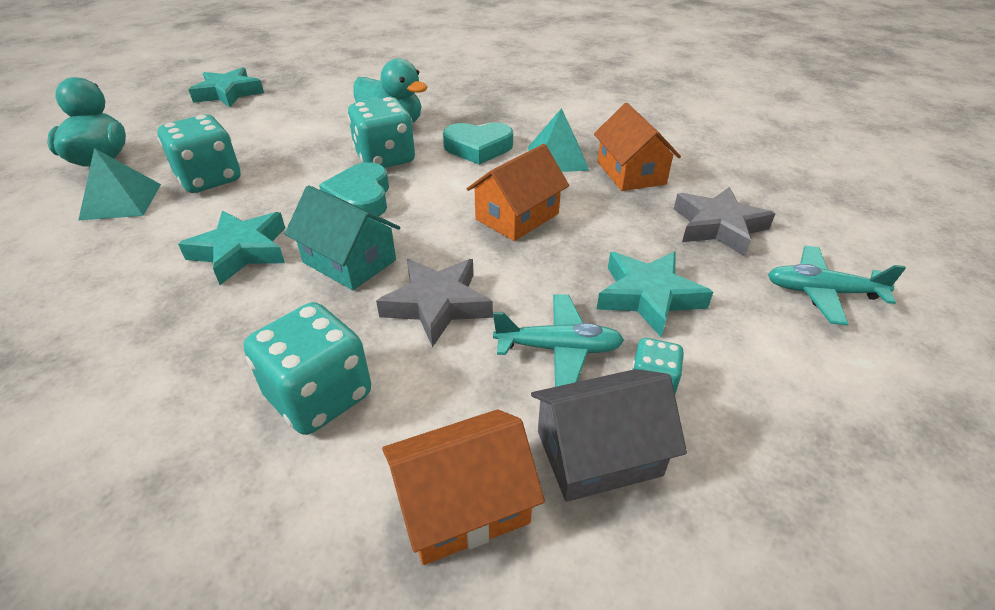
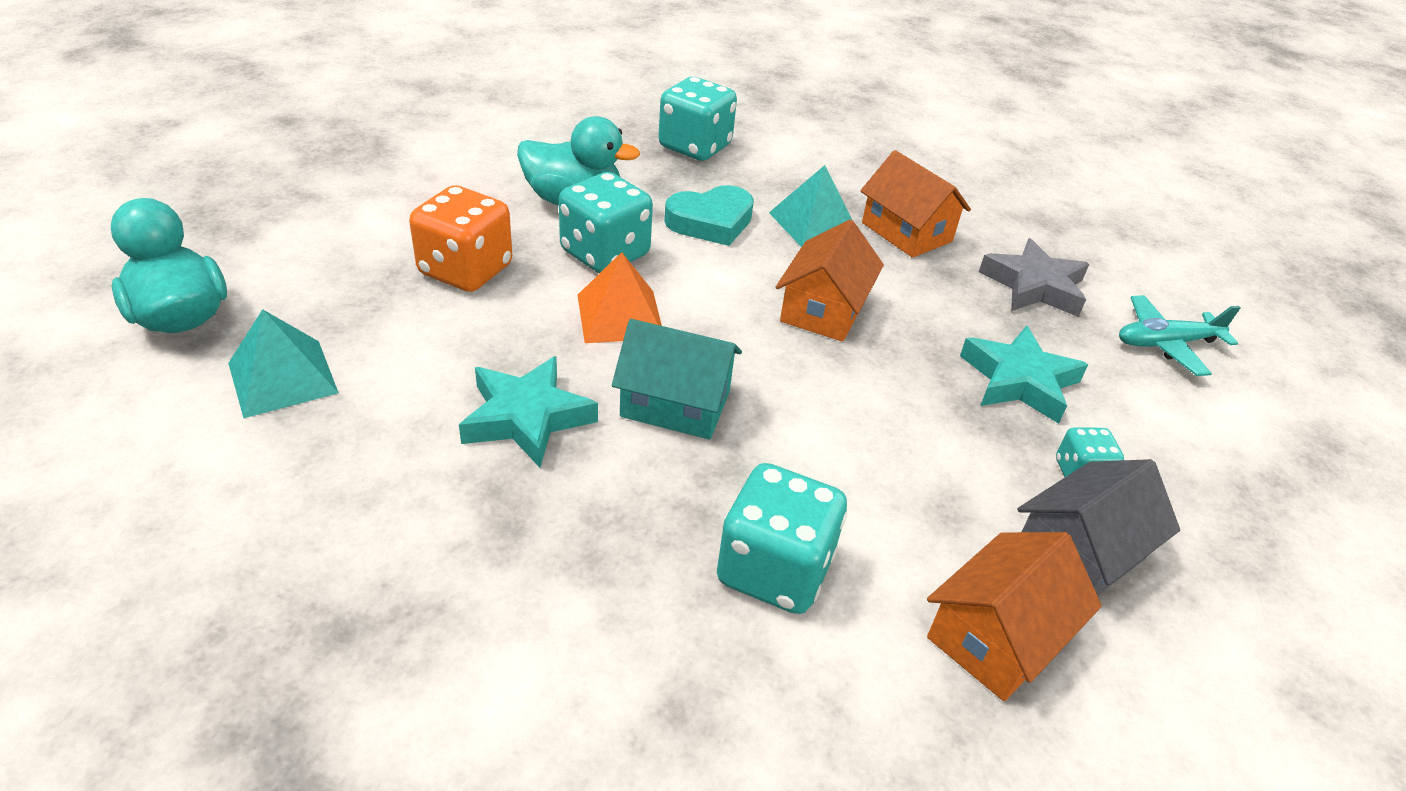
camera: 25 degrees left, 0 degrees up
(209, 179) = (386, 322): turquoise dice -> turquoise dice (695, 147)
(229, 93) = (284, 177): turquoise star -> none
(285, 156) = (465, 270): none -> orange dice
(361, 198) = (620, 316): turquoise heart -> orange pyramid
(437, 304) = (817, 436): grey star -> none
(558, 349) = (974, 458): turquoise plane -> none

